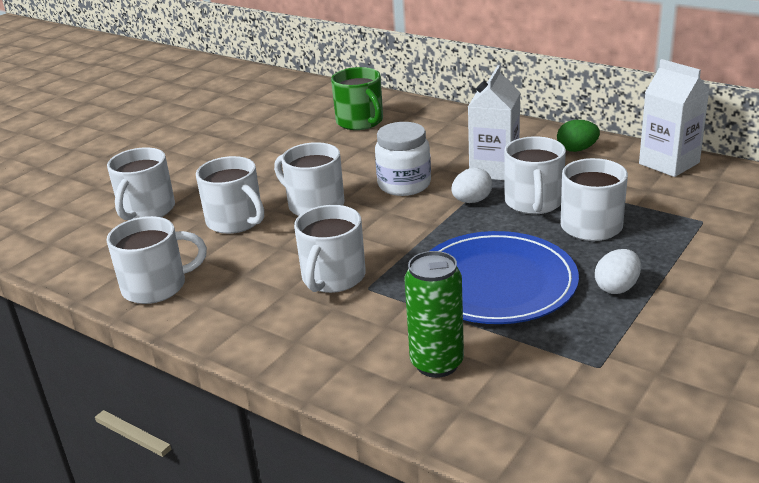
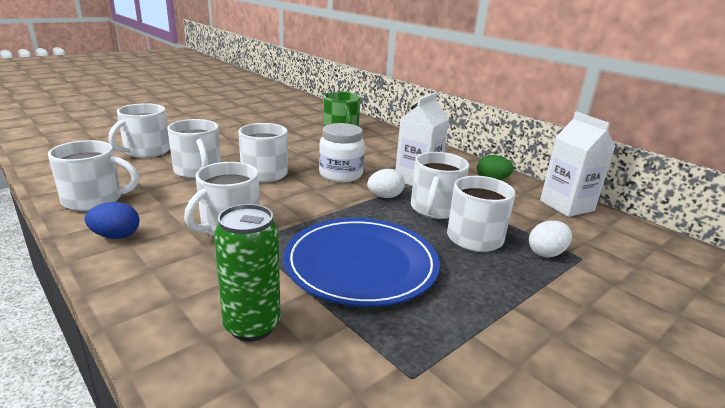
camera: 10 degrees right, 5 degrees down
(225, 318) = (116, 236): none -> blue egg
(617, 287) = (472, 298): white egg -> white egg (546, 253)

